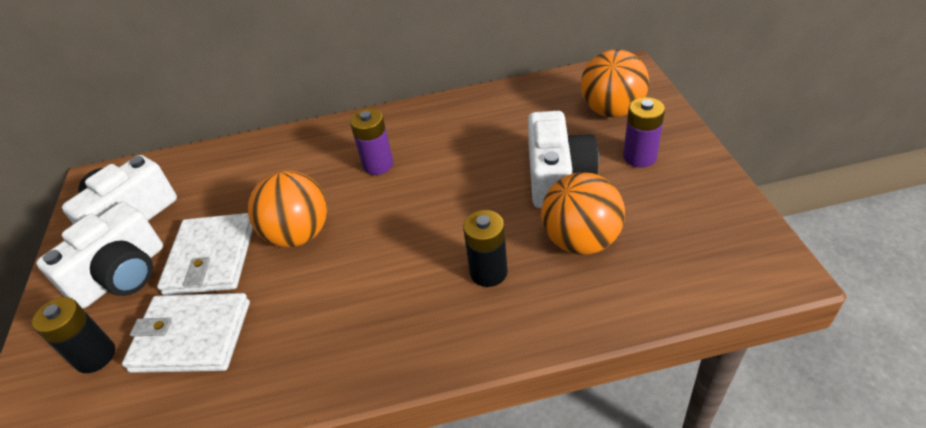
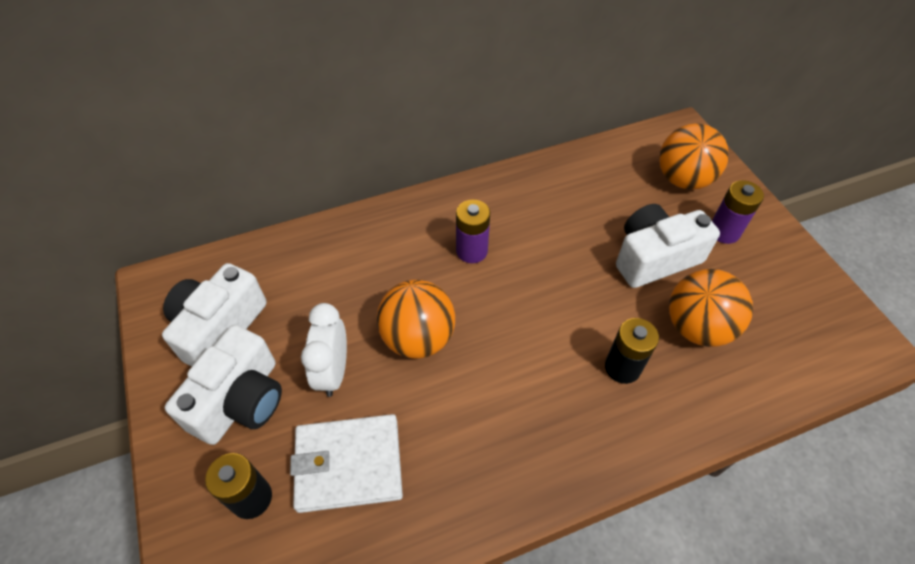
camera: 15 degrees left, 10 degrees up
(211, 257) = (333, 371): white wallet -> white clock
(557, 177) = (654, 258): white camera -> white camera turned 105 degrees counterclockwise

